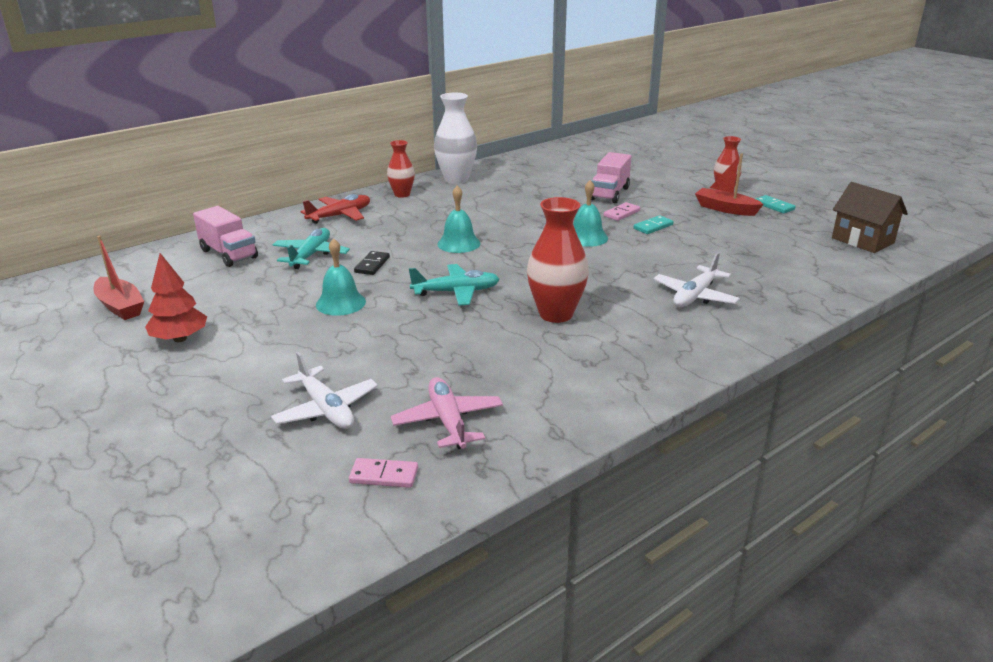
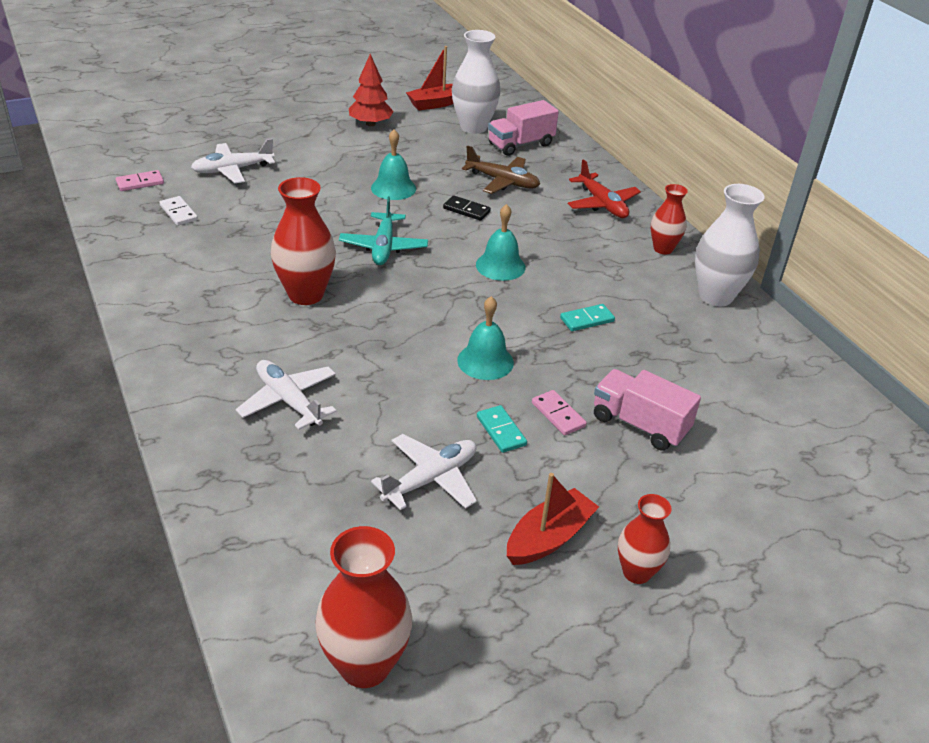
camera: 100 degrees right, 10 degrees up
(187, 280) = (473, 127): none -> white vase
(311, 255) = (502, 181): turquoise plane -> brown plane
(384, 475) = (140, 183): pink domino -> pink domino turned 45 degrees clockwise
(448, 421) = (178, 213): pink plane -> white domino
(717, 241) = (430, 479): none -> white plane
(774, 206) = (547, 611): turquoise domino -> turquoise domino (587, 320)
(862, 240) = (365, 665): brown house -> red vase

